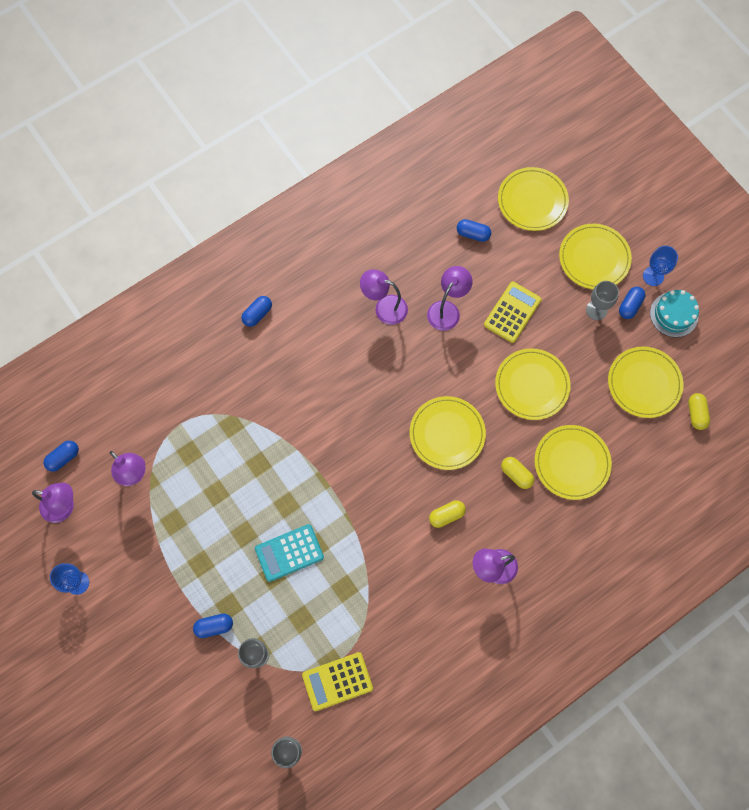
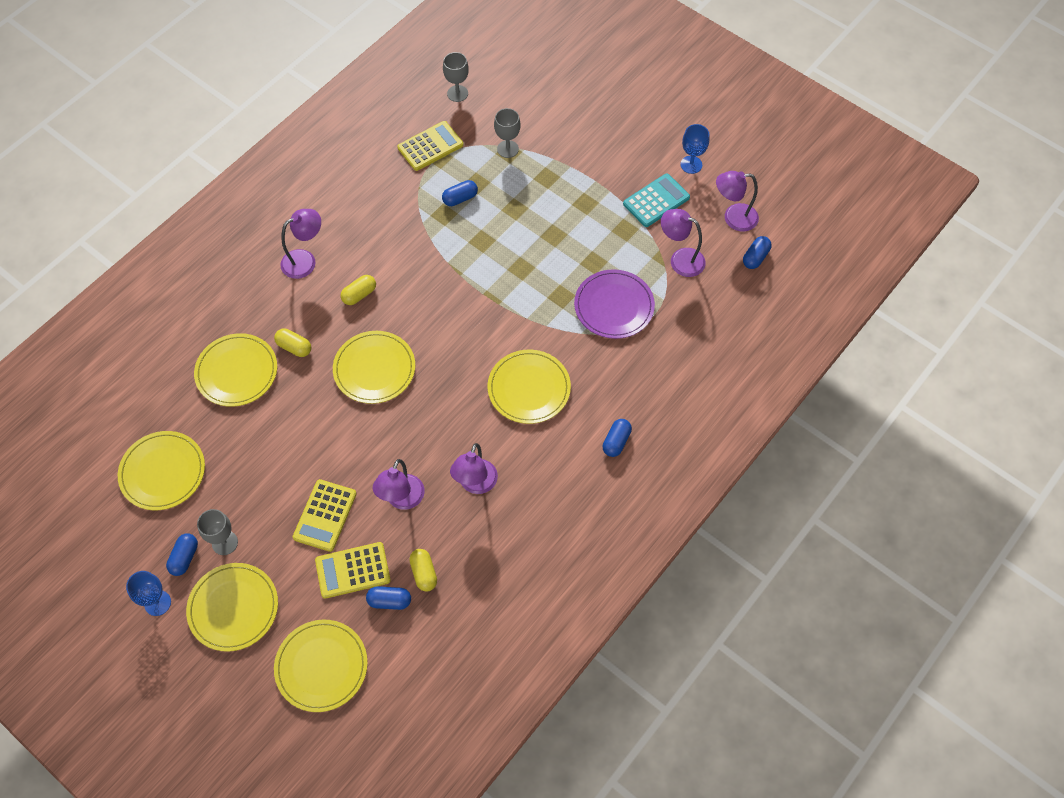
camera: 165 degrees right, 10 degrees down
(214, 441) = (614, 306): none -> purple plate
(214, 626) = (554, 161): blue capsule -> blue capsule (460, 198)
(289, 553) = (505, 230): turquoise calculator -> turquoise calculator (656, 201)
(384, 307) = (475, 484): purple lamp -> purple lamp turned 105 degrees clockwise
(497, 263) = (353, 570): none -> yellow calculator
(532, 385) = (290, 440): yellow plate -> yellow plate (529, 388)
(674, 314) = (130, 560): turquoise cake -> none
(696, 414) = (102, 453): yellow capsule -> yellow capsule (424, 573)

